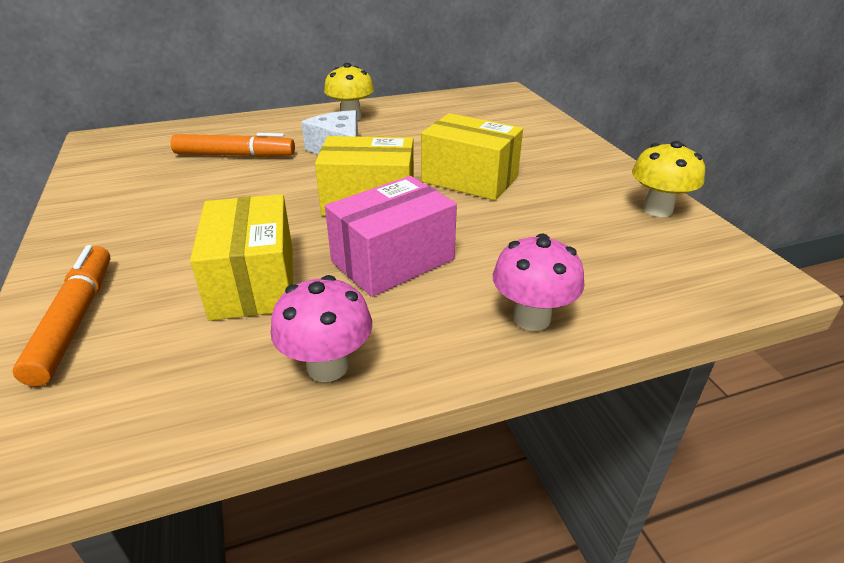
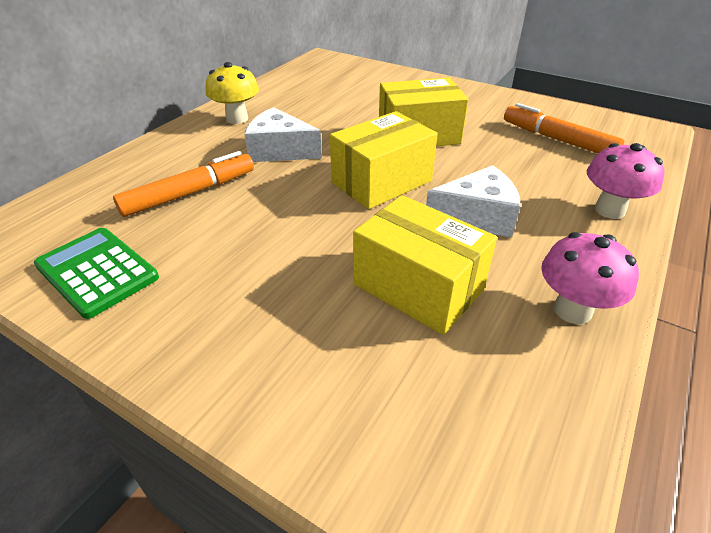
camera: 40 degrees left, 5 degrees up
(75, 320) = (336, 412): orange marker -> orange marker (557, 140)
(115, 178) = (97, 272): none -> green calculator
(393, 260) = (477, 217): pink box -> white cheese
(657, 209) = (551, 111): yellow mushroom -> none

